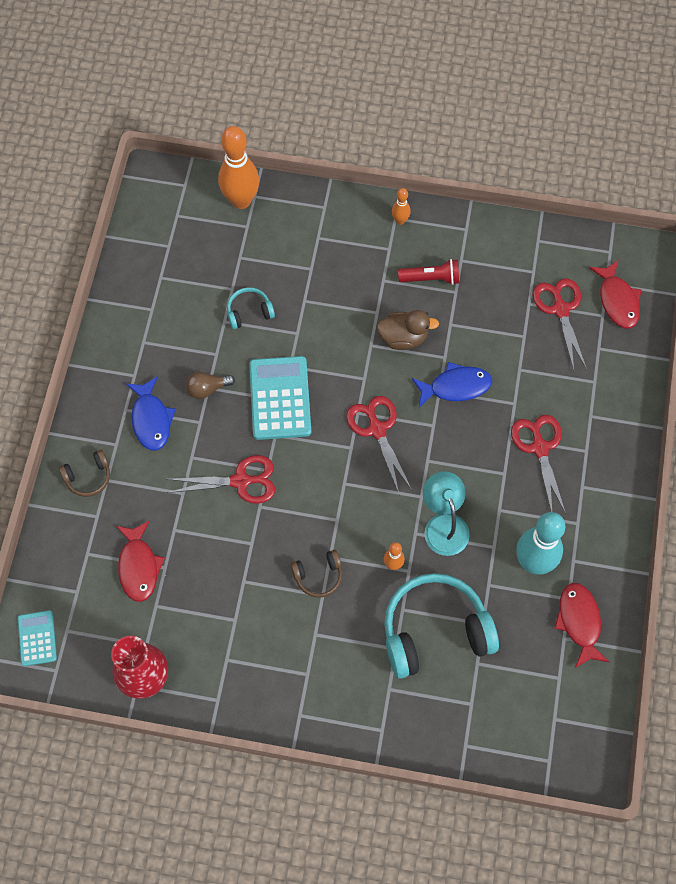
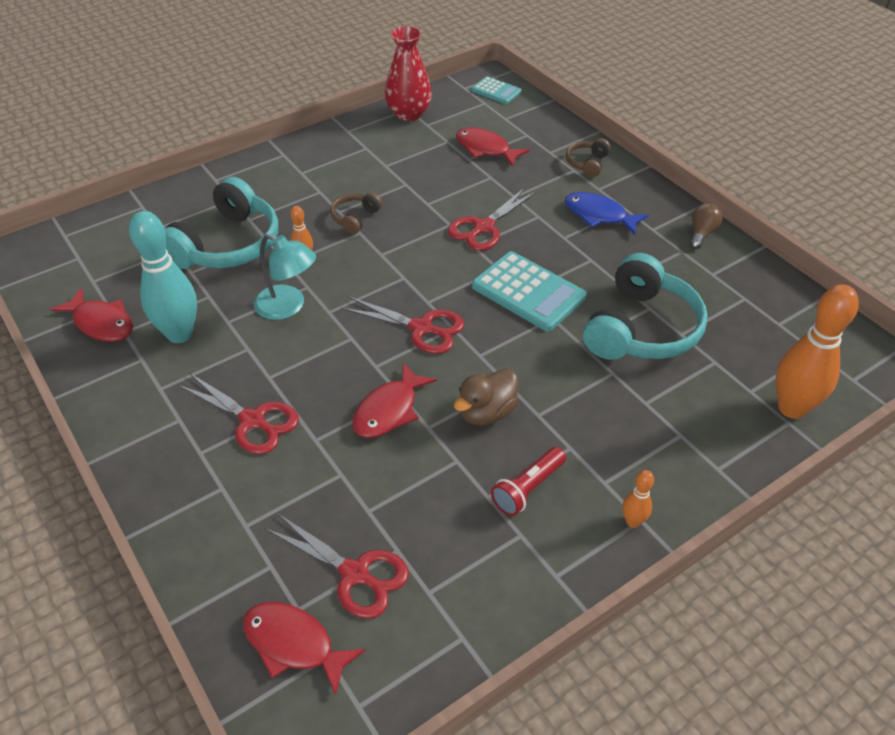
camera: 135 degrees right, 20 degrees down
(207, 389) = (590, 258): brown light bulb -> brown light bulb (701, 233)
(249, 312) = (642, 329): turquoise headphones -> turquoise headphones, size x2.15
(455, 387) = (389, 410): blue fish -> red fish

